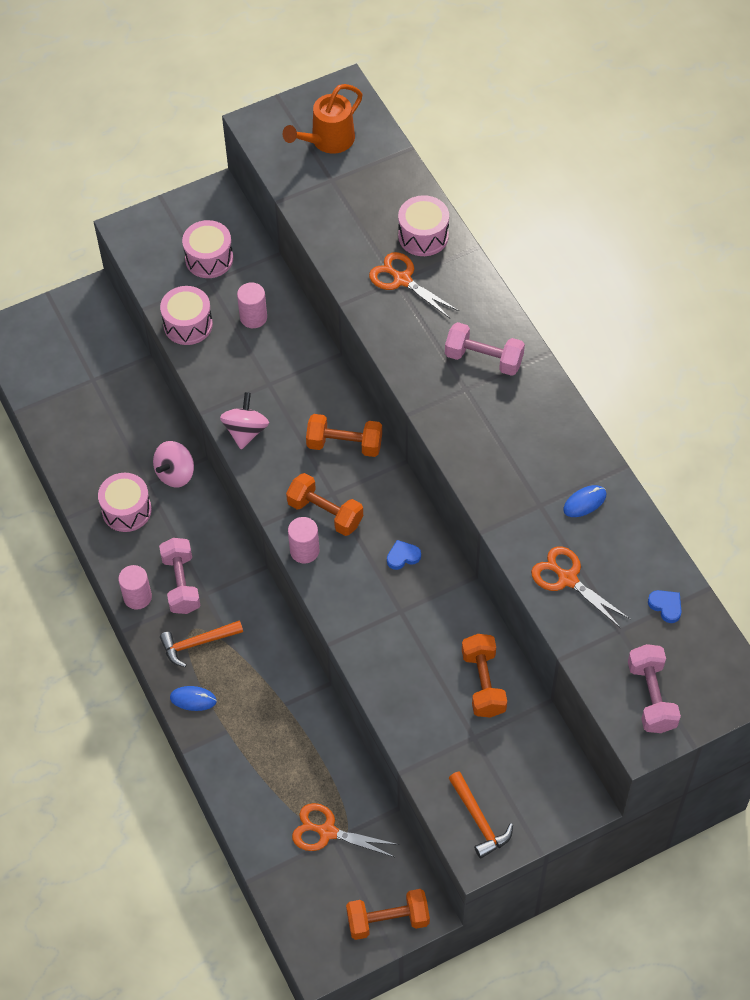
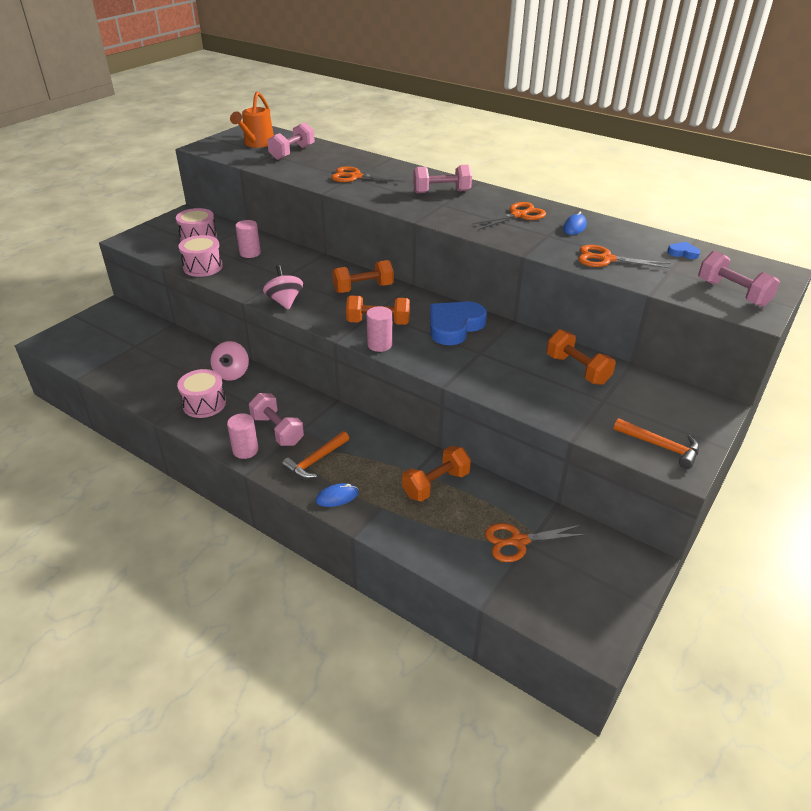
camera: 30 degrees left, 20 degrees down
(359, 184) = (292, 152): none -> pink dumbbell
(388, 920) = (622, 583): orange dumbbell -> orange dumbbell (436, 484)
(403, 556) = (454, 326): blue heart -> blue heart, size x2.31
(423, 236) = (353, 161): pink drum -> none
(538, 450) = (518, 215): none -> orange scissors

